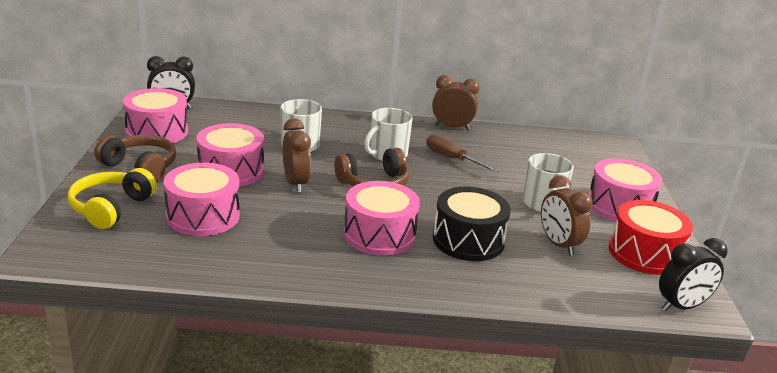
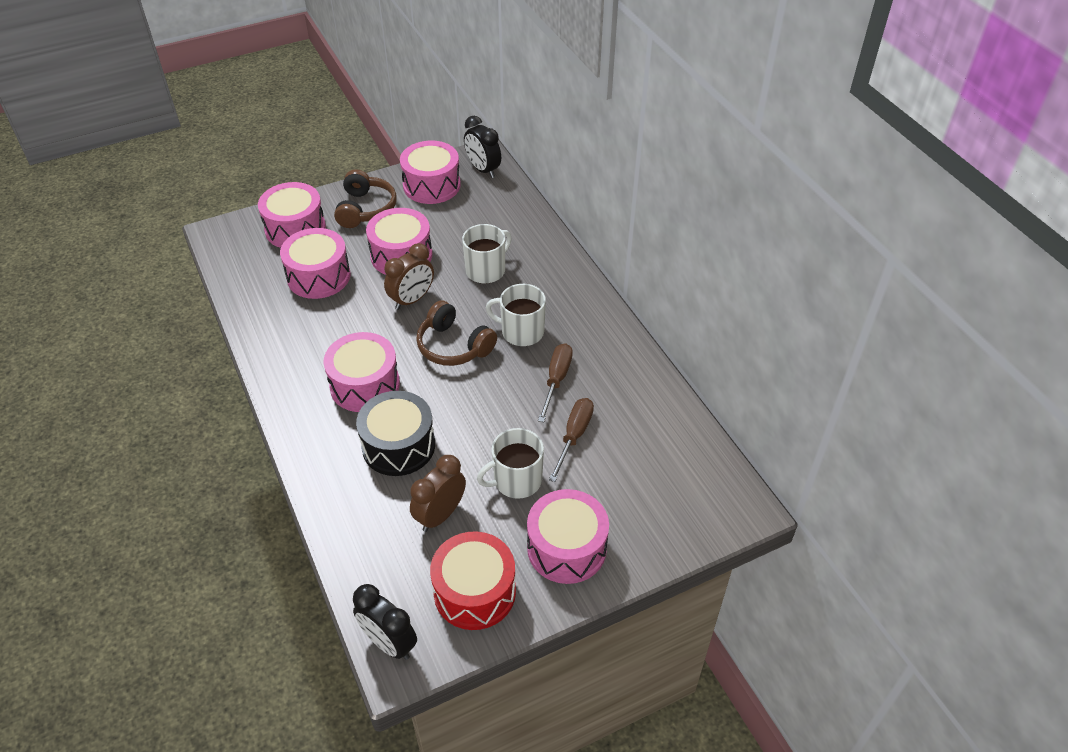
camera: 65 degrees right, 20 degrees up
(111, 208) = (295, 228): yellow headphones -> pink drum
(452, 127) = (634, 354): brown clock -> none
(514, 171) = (574, 436): none -> brown screwdriver

